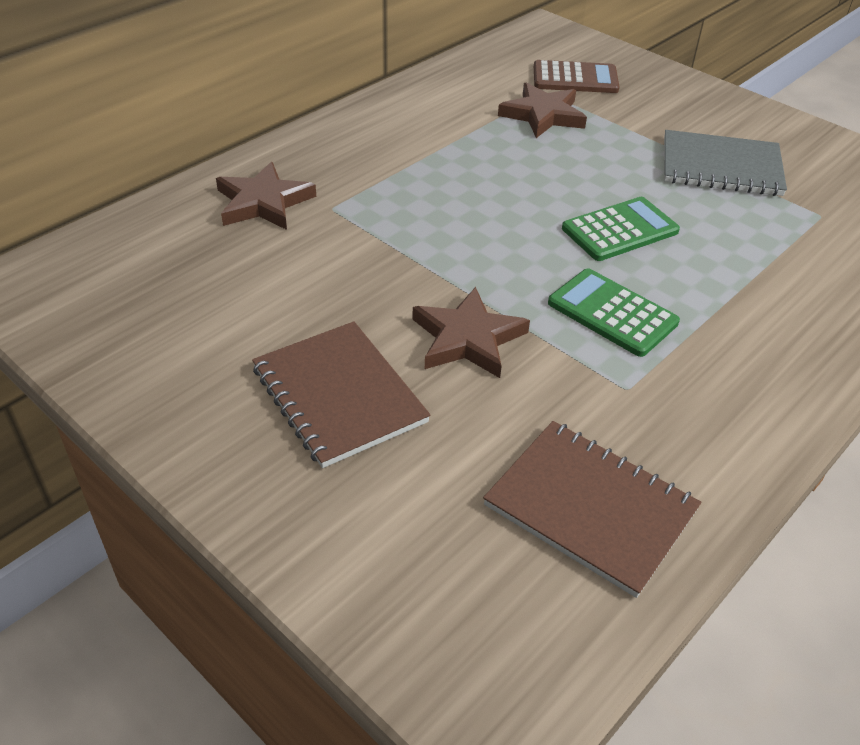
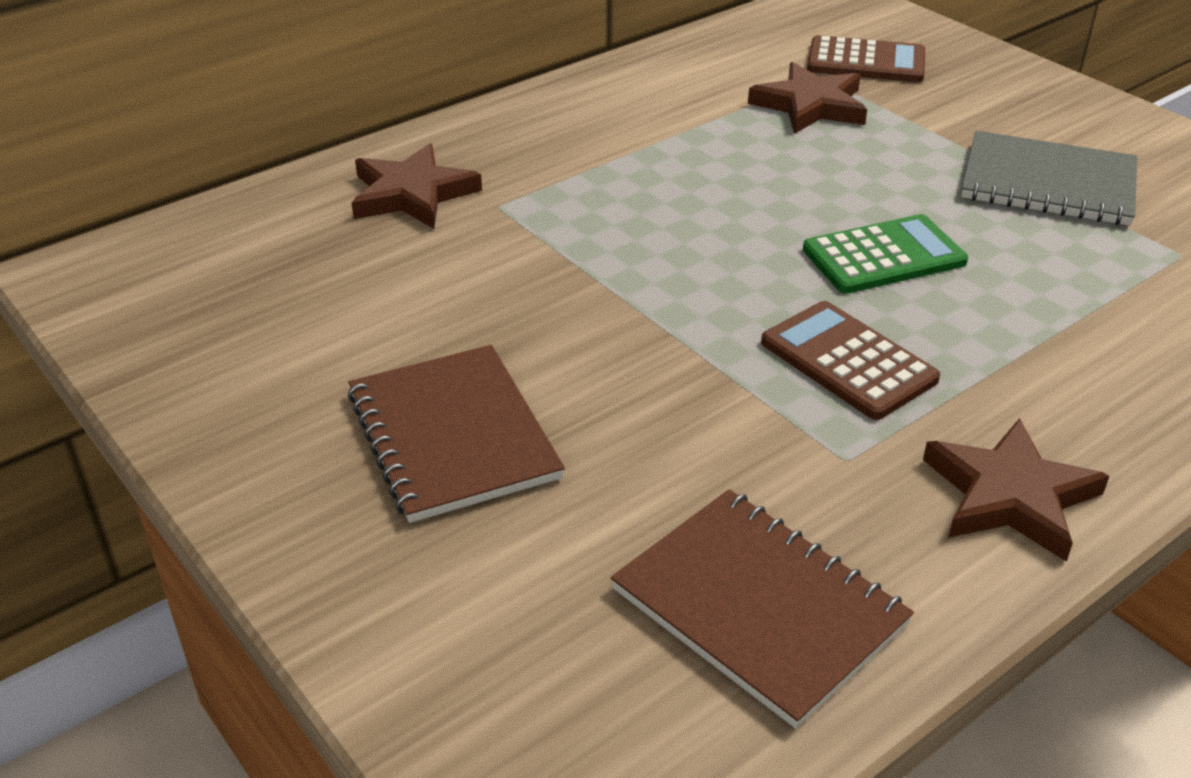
camera: 10 degrees right, 5 degrees down
(467, 338) = (640, 379): brown star -> brown star (1010, 496)
(612, 313) = (848, 361): green calculator -> brown calculator

